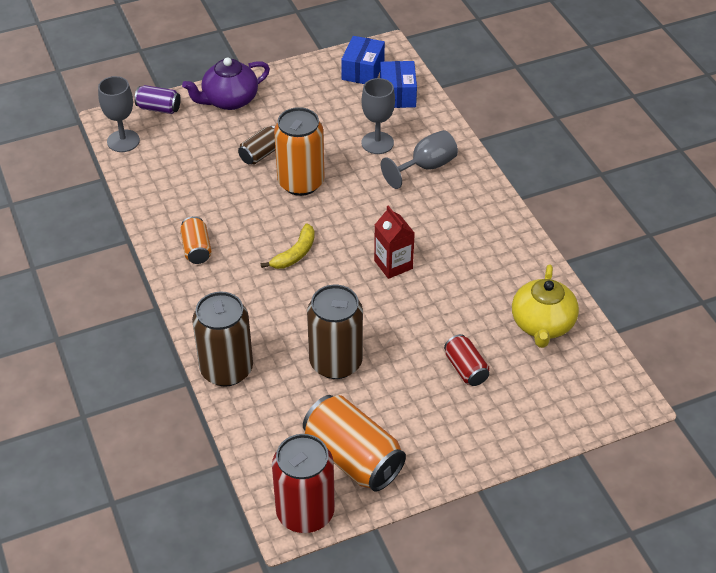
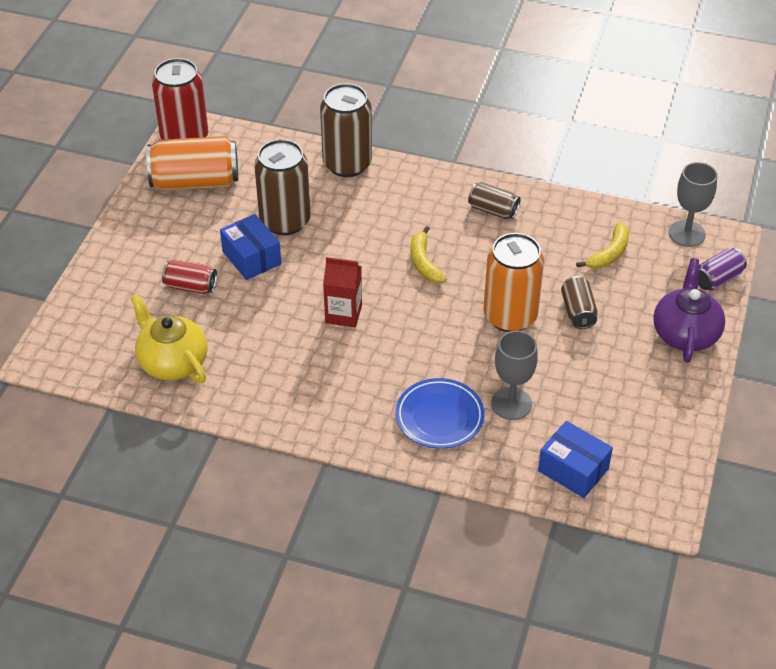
camera: 130 degrees right, 0 degrees up
(184, 167) = (609, 254): none -> yellow banana
(196, 249) = (493, 210): orange can -> brown can
(363, 71) = (642, 467): blue box -> blue box (251, 258)
(426, 167) = (439, 417): grey goblet -> blue plate

